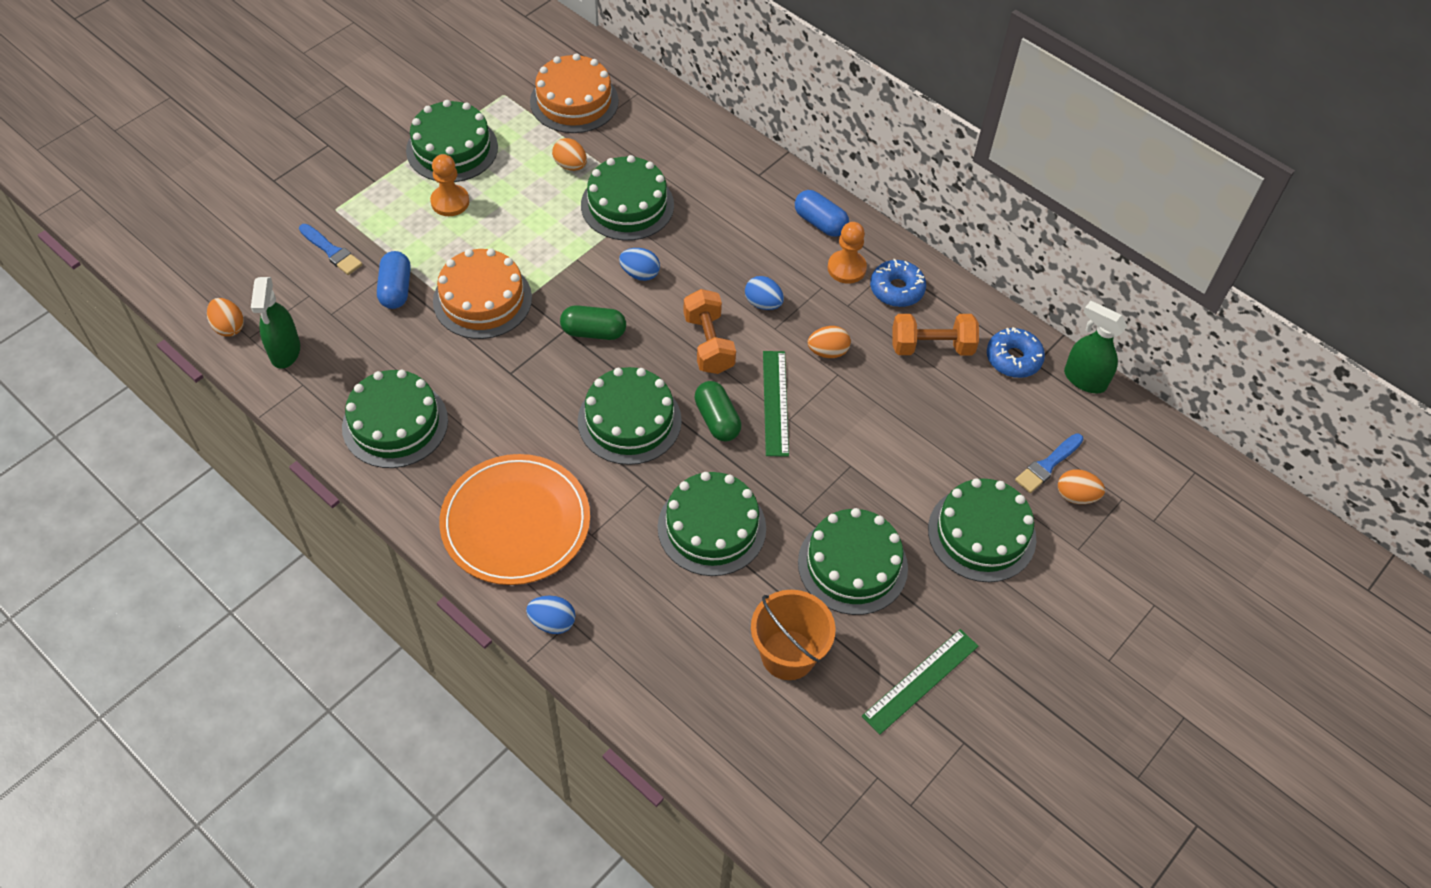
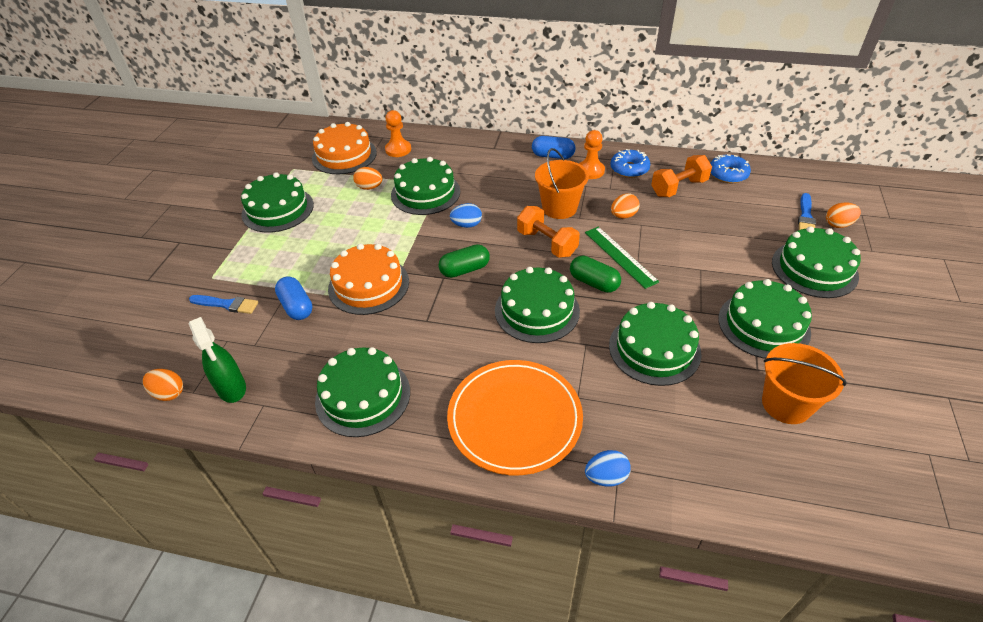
camera: 25 degrees left, 10 degrees down
(450, 202) = (299, 239): orange pawn -> orange pawn (398, 149)
(763, 303) = (559, 208): blue egg -> orange bucket
(920, 681) = (880, 373): green ruler -> none
(1084, 379) = (774, 168): green spray bottle -> none

